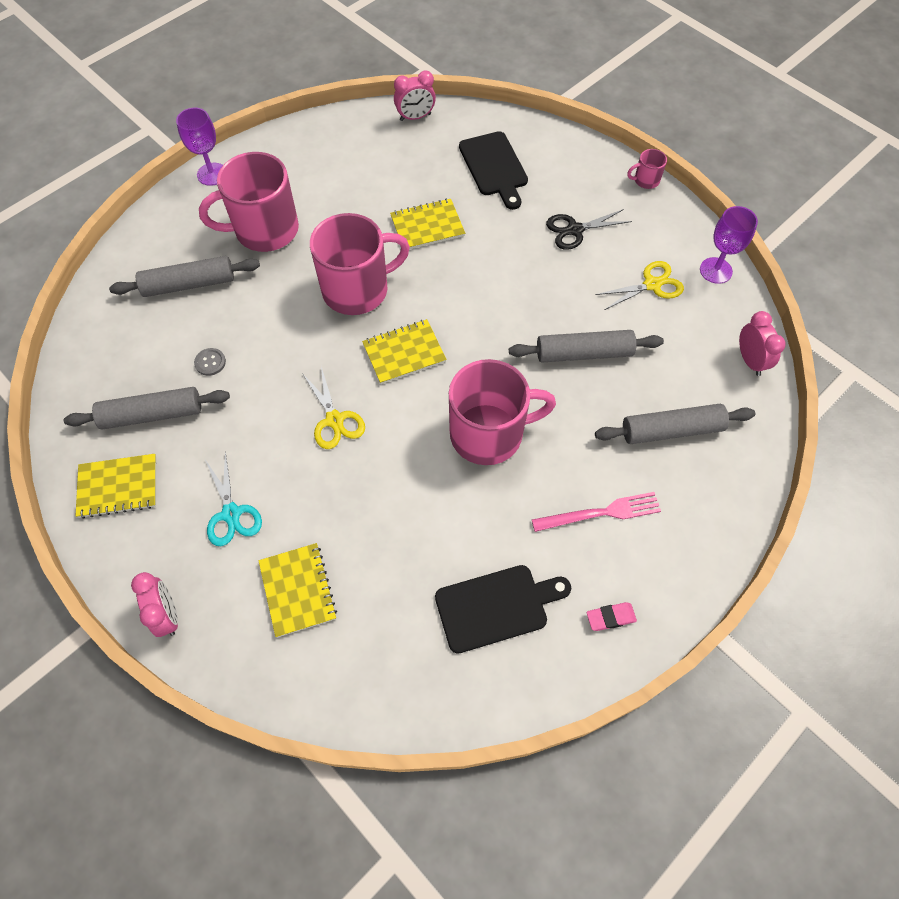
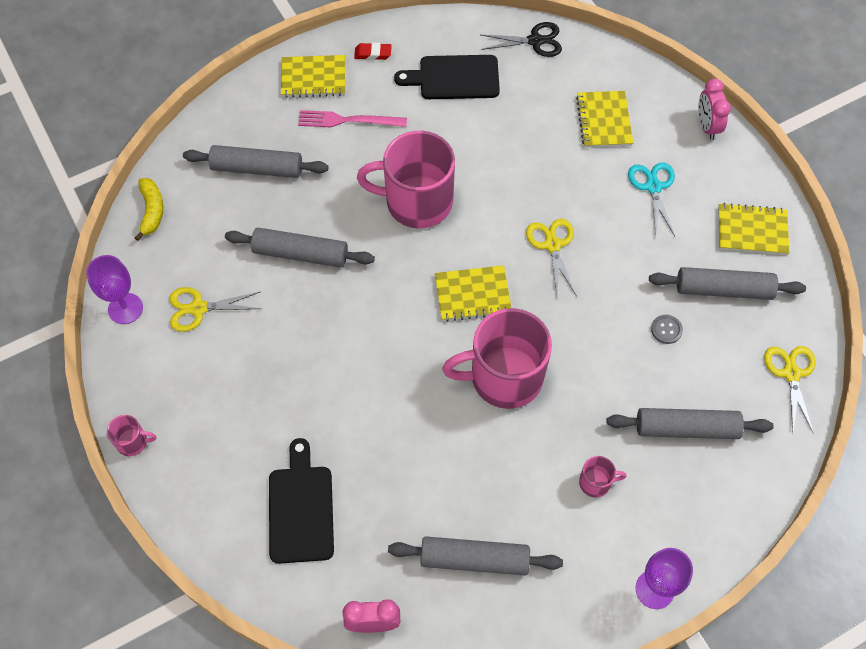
camera: 165 degrees left, 0 degrees up
(89, 349) = (791, 373): none -> yellow scissors
(265, 230) = (596, 482): pink mug -> pink mug, size x0.42
(352, 164) = (474, 559): none -> grey rolling pin
(427, 226) = (407, 440): yellow notebook -> yellow notebook (313, 78)
(574, 230) = (246, 394): black scissors -> black scissors (535, 41)
(610, 617) = (373, 53): pink eraser -> red eraser
(750, 360) = (152, 211): pink clock -> yellow banana

